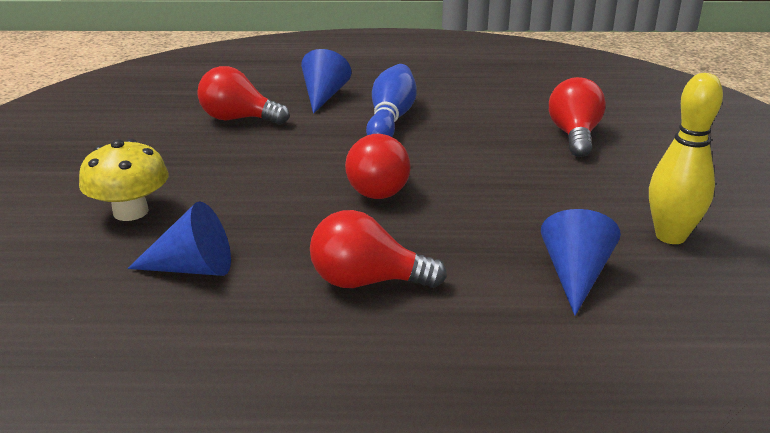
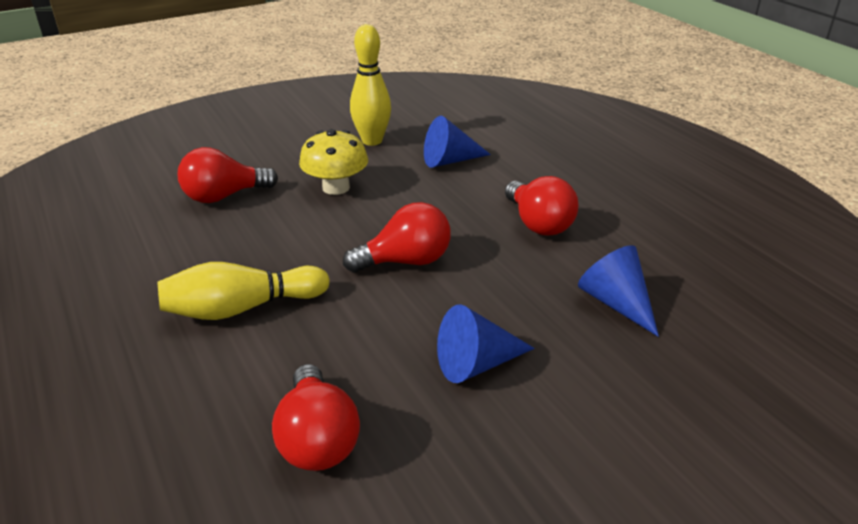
camera: 120 degrees left, 5 degrees up
(130, 212) = (594, 392): yellow mushroom -> yellow mushroom (336, 187)
(323, 96) = (190, 393): blue cone -> blue cone (476, 364)
(390, 119) = (242, 308): blue bowling pin -> yellow bowling pin

